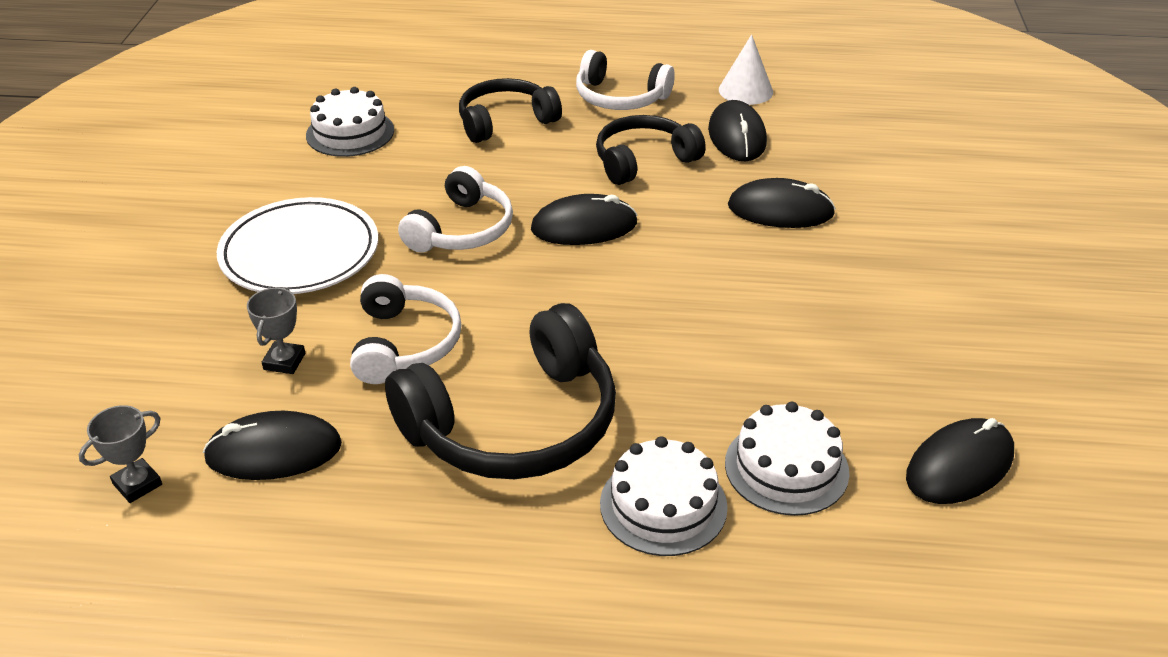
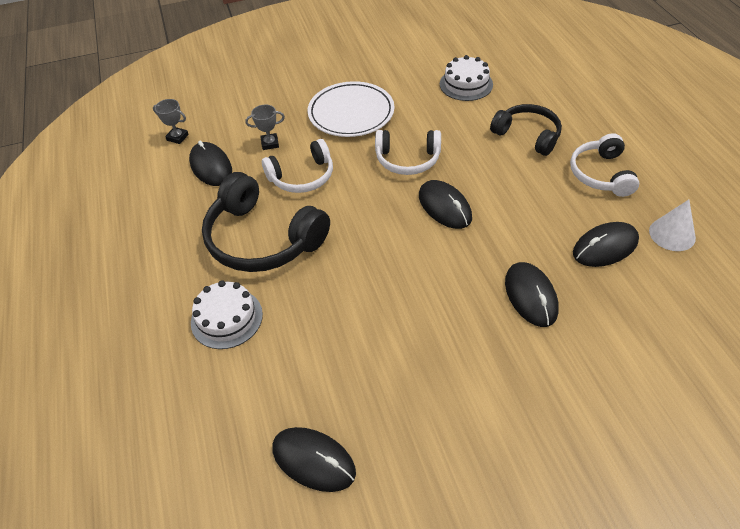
camera: 70 degrees right, 10 degrees up
(643, 160) = (535, 209): black headphones -> none
(786, 467) = (276, 366): white cake -> none

